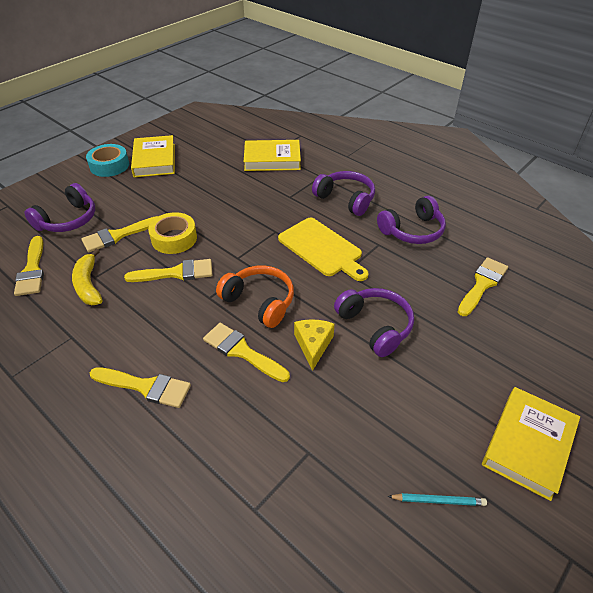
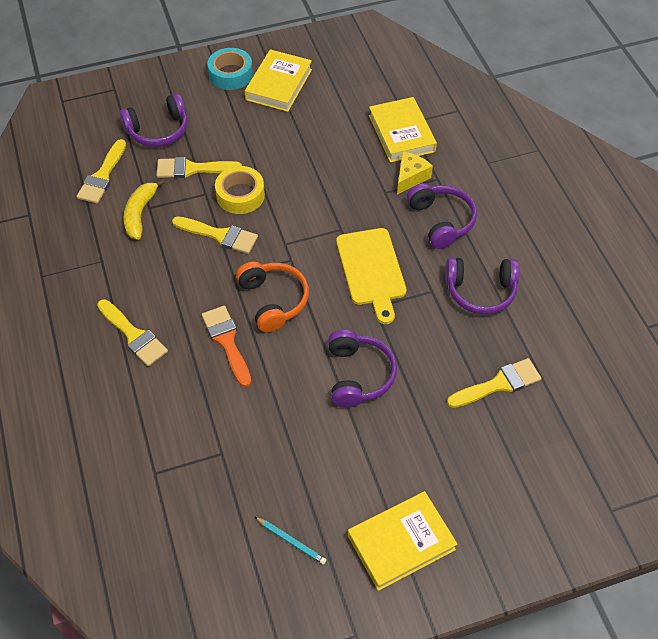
camera: 30 degrees right, 10 degrees up
(242, 351) = (227, 342): yellow brush -> orange brush
(272, 159) = (401, 133): yellow book -> yellow book turned 45 degrees clockwise
(313, 345) = (290, 366): yellow cheese -> yellow cheese (410, 177)

